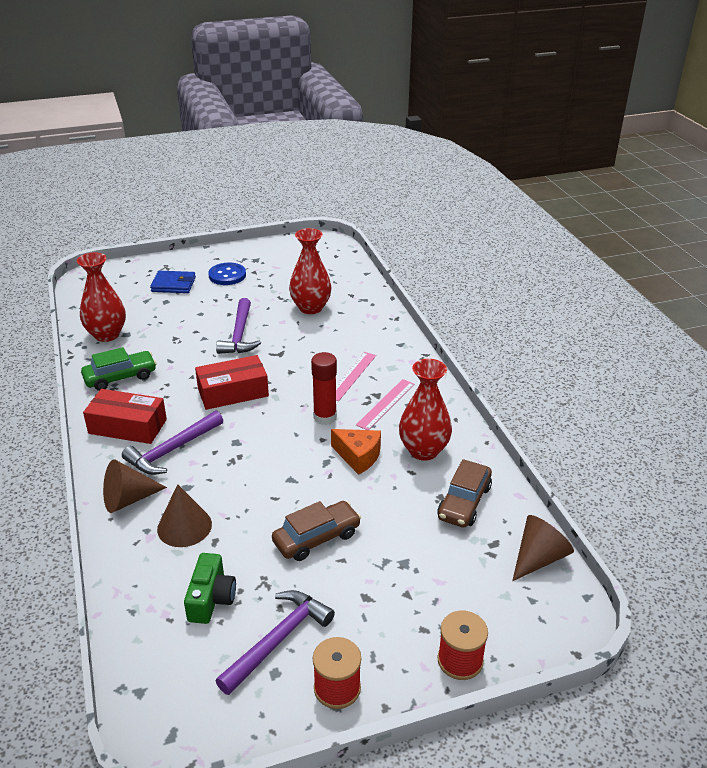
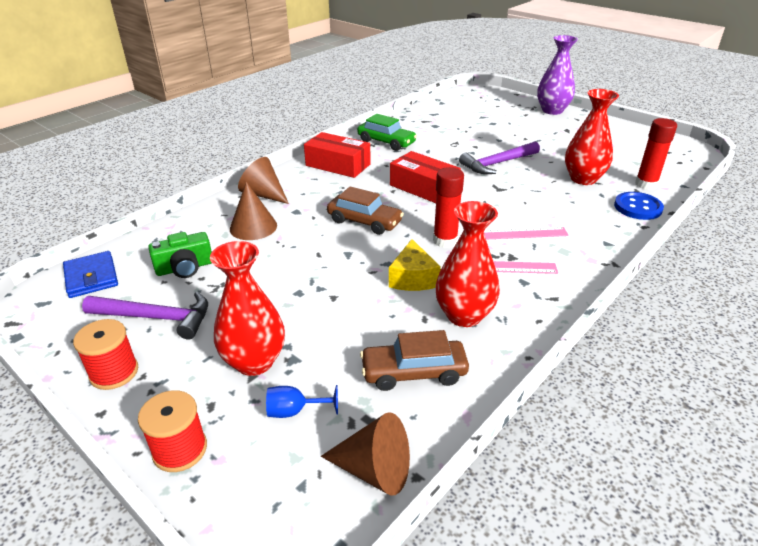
camera: 60 degrees right, 0 degrees up
(107, 335) = (425, 120): red vase -> red vase (254, 362)
(127, 426) = (338, 165): red box -> red box turned 45 degrees counterclockwise
(172, 450) = (330, 190): purple hammer -> none
(173, 284) = (516, 118): blue wallet -> blue wallet (91, 277)
(185, 261) = (552, 110): none -> purple vase
(227, 275) = (563, 131): blue button -> blue button (637, 207)
(316, 538) = (287, 294): brown car -> brown car (364, 221)
(348, 286) = (646, 184): none -> red glue stick
(358, 456) = (413, 278): orange cheese -> yellow cheese
(461, 580) = (294, 411): none -> blue goblet

